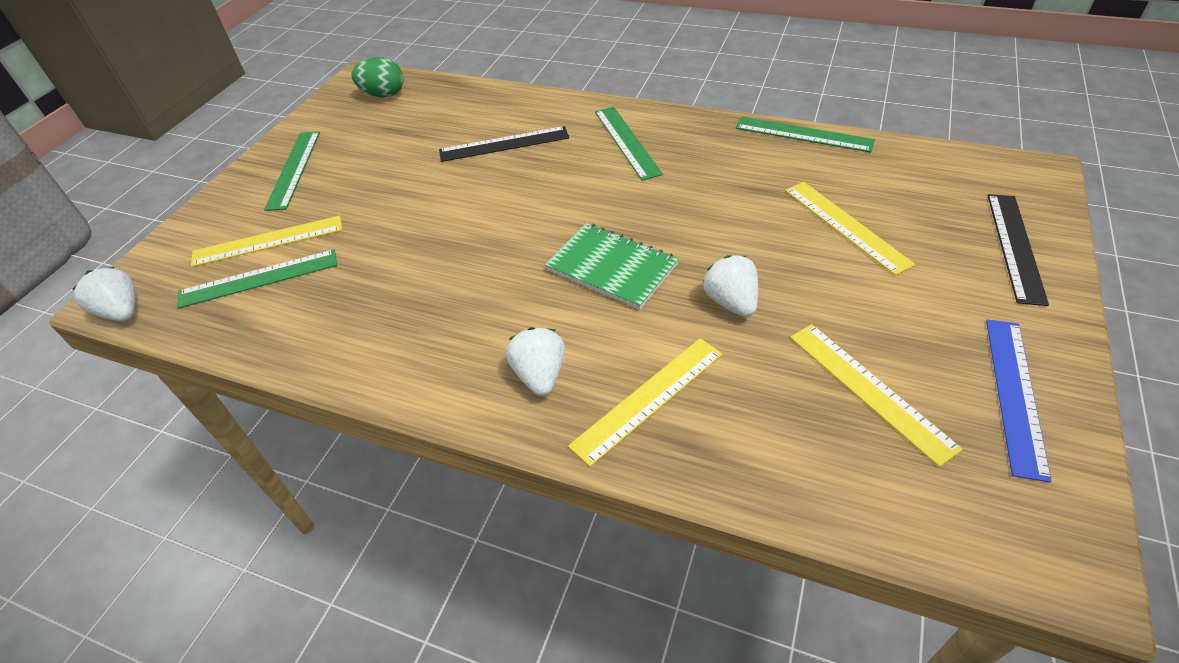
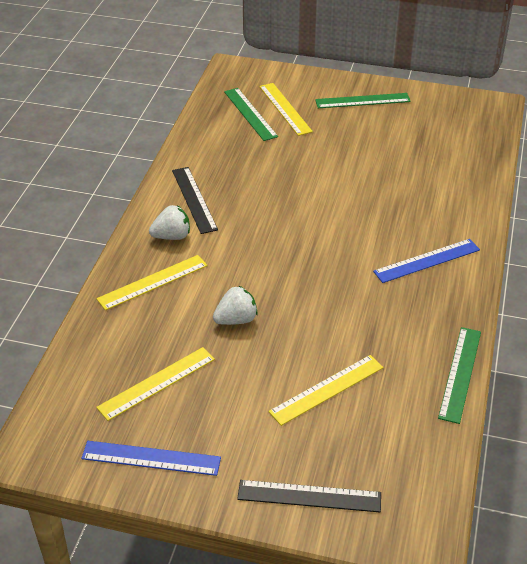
camera: 80 degrees right, 5 degrees down
(122, 312) = (221, 74): white strawberry -> none
(383, 95) = (470, 121): green egg -> none
(504, 144) = (411, 193): black ruler -> black ruler (194, 199)
(612, 268) = (268, 260): green notebook -> none
(626, 142) = (427, 260): green ruler -> blue ruler
(649, 399) = (153, 282): yellow ruler -> yellow ruler turned 75 degrees counterclockwise

